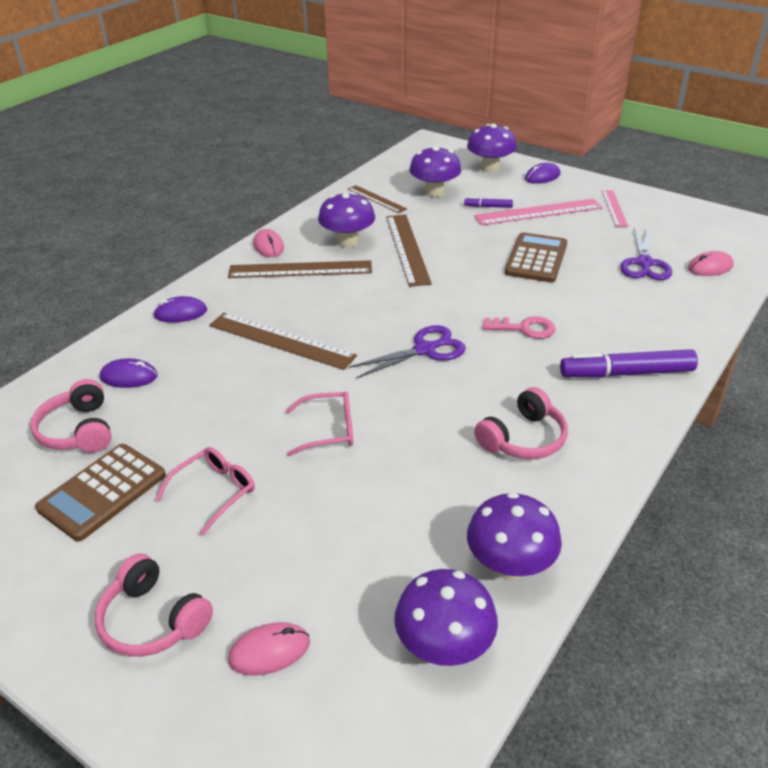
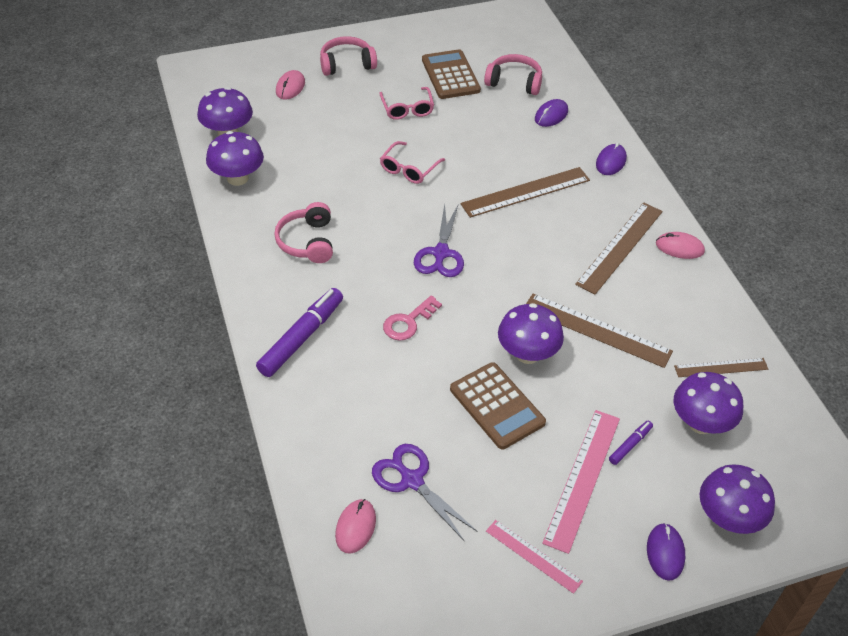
camera: 125 degrees right, 10 degrees up
(347, 242) = (644, 299): purple mushroom -> purple mushroom (527, 354)

